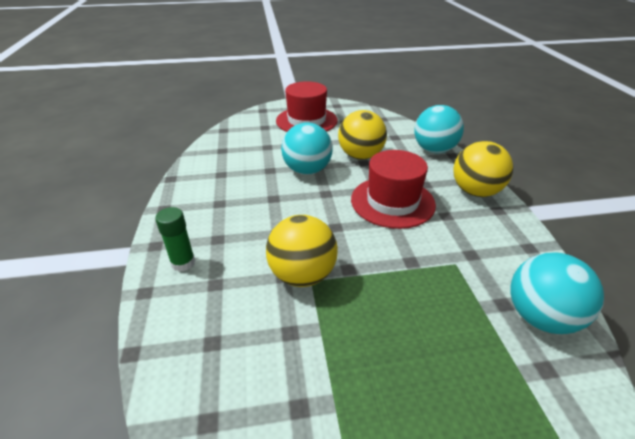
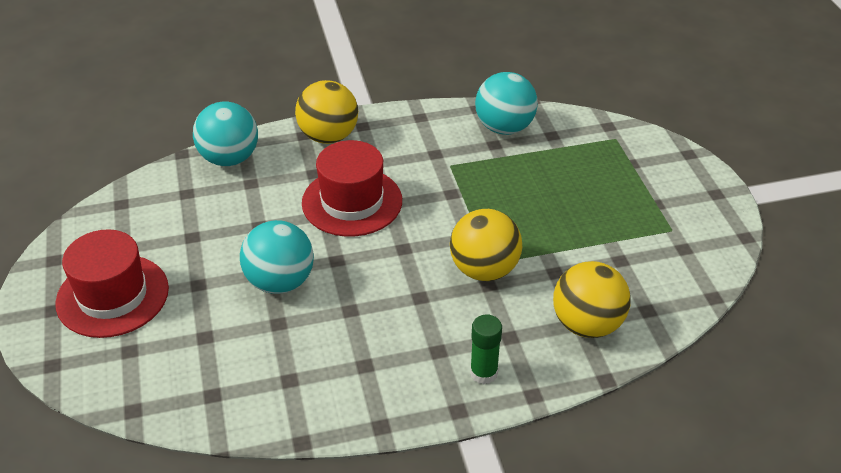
camera: 95 degrees left, 5 degrees up
(360, 156) = (242, 228): yellow ball -> yellow ball (587, 324)

